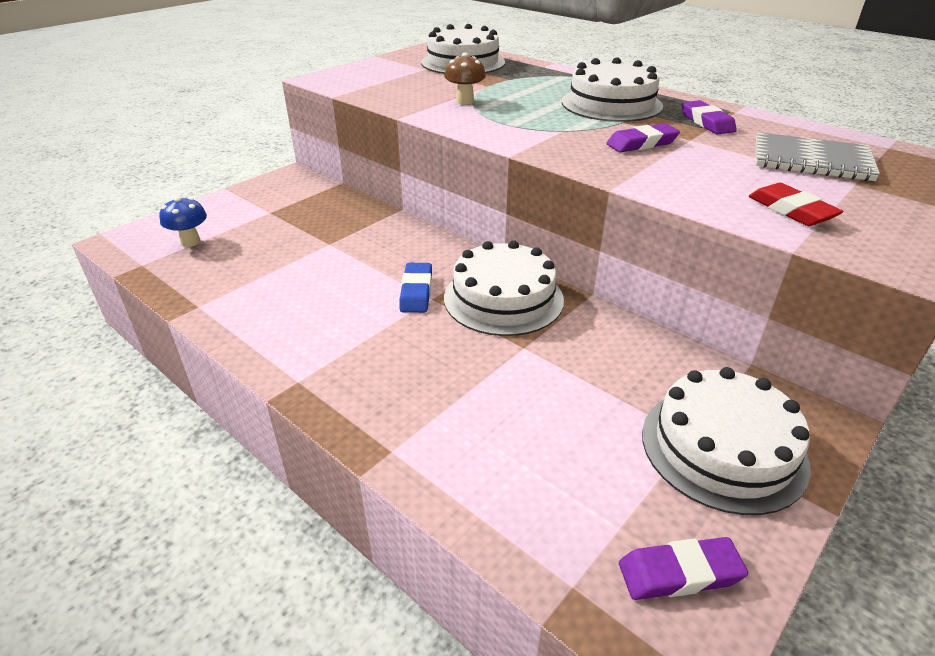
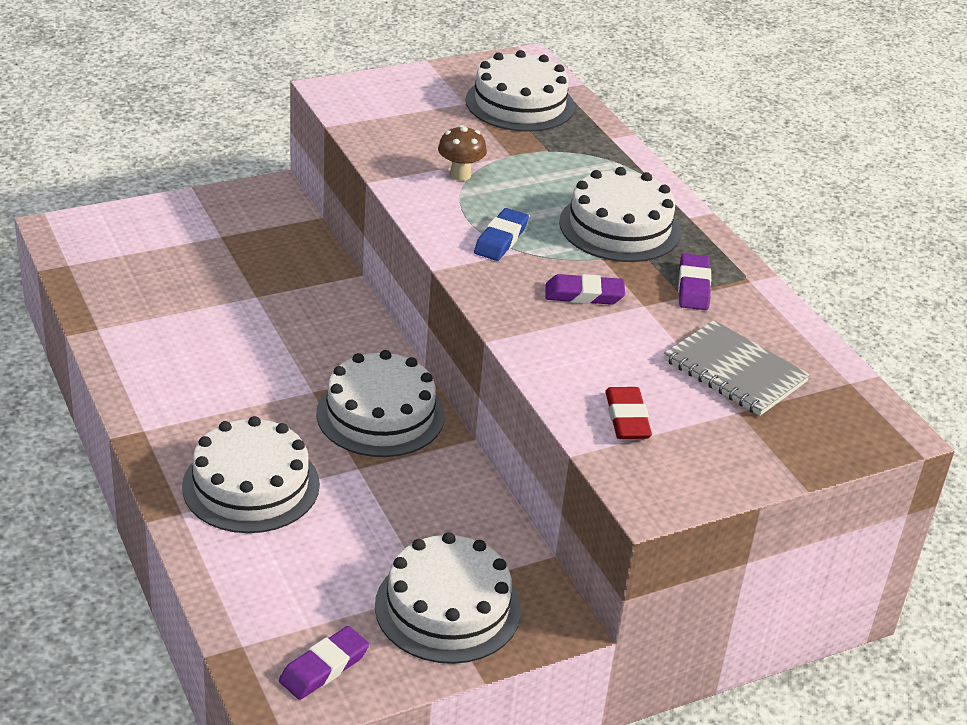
camera: 20 degrees right, 0 degrees up
(190, 242) = (124, 251): blue mushroom -> none
(416, 292) = (303, 379): blue eraser -> blue eraser (501, 239)
(441, 397) = (251, 485): none -> white cake
(679, 573) = (324, 667): purple eraser -> purple eraser turned 60 degrees counterclockwise

